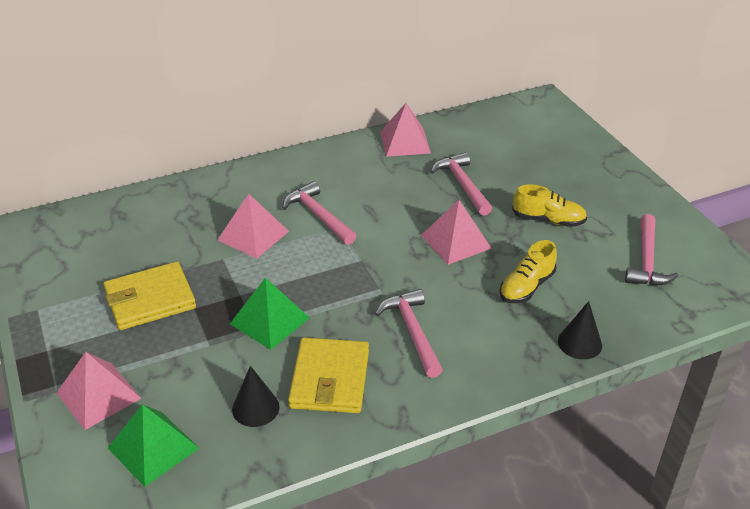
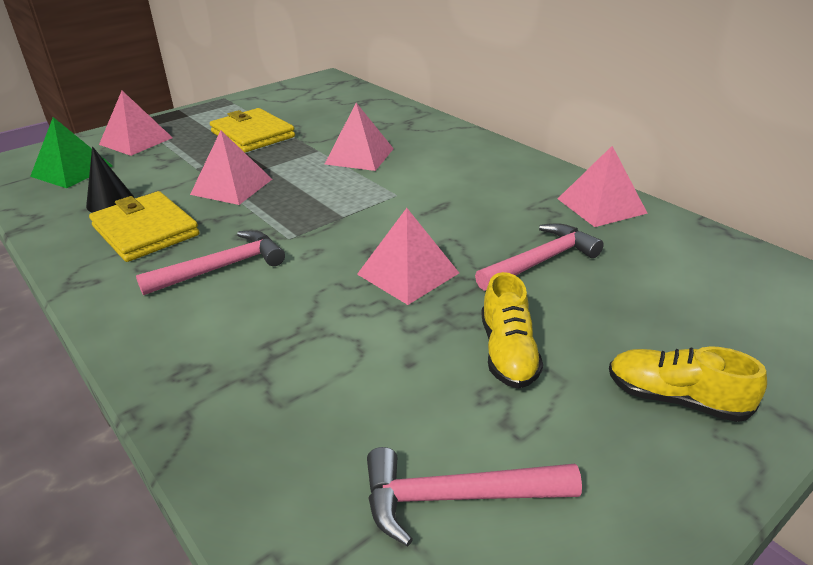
camera: 75 degrees right, 5 degrees down
(269, 320) = (232, 186): green pyramid -> pink pyramid
(318, 216) = (410, 180): pink hammer -> none
(330, 379) = (145, 231): yellow wallet -> yellow wallet turned 60 degrees clockwise
(526, 287) = (330, 348): yellow shoe -> yellow shoe (675, 399)
(579, 343) = (208, 419): black cone -> none

